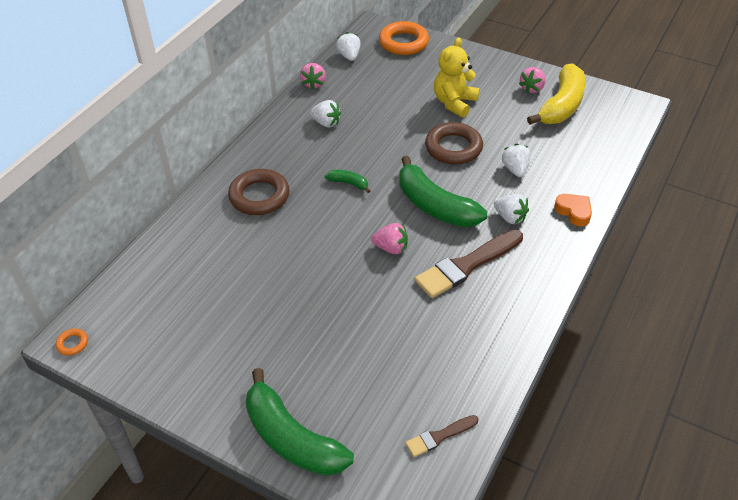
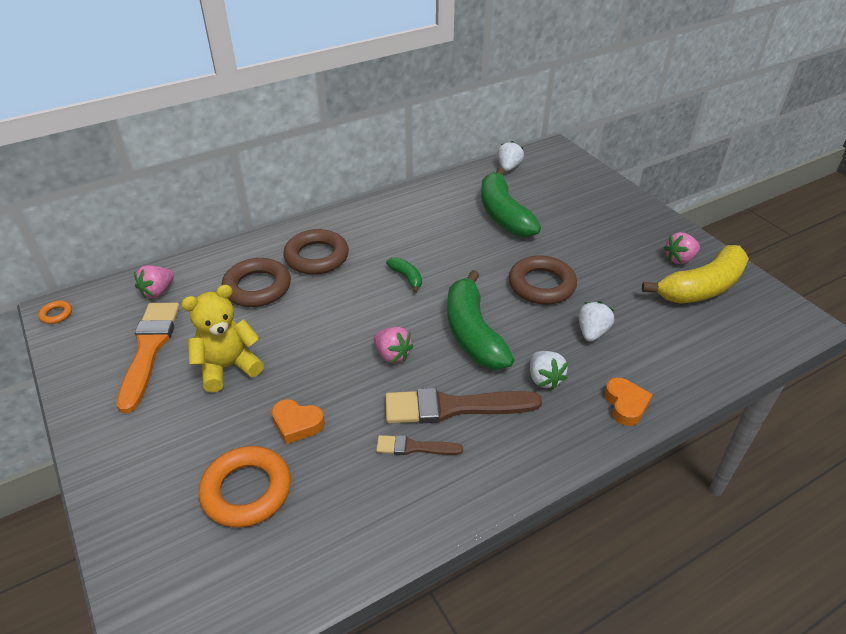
camera: 30 degrees right, 5 degrees down
(192, 332) = (149, 349): none -> orange brush
(233, 242) = (257, 287): none -> brown ring
(291, 438) = (132, 493): green banana -> green banana (503, 214)
(314, 84) = (454, 180): pink strawberry -> pink strawberry (158, 291)
(326, 123) = (434, 217): white strawberry -> none
(367, 330) = (297, 424): none -> orange heart
(403, 42) = (573, 172): orange ring -> orange ring (247, 490)
(439, 436) = (265, 576): brown brush -> brown brush (414, 447)
(454, 103) = (579, 243): yellow teddy bear -> yellow teddy bear (228, 367)

